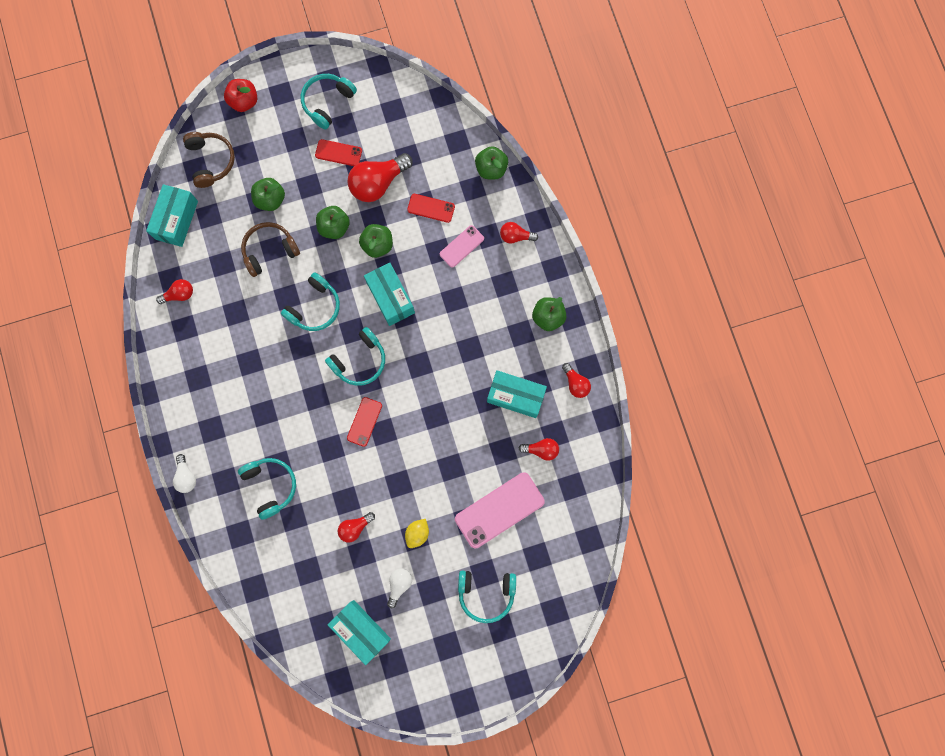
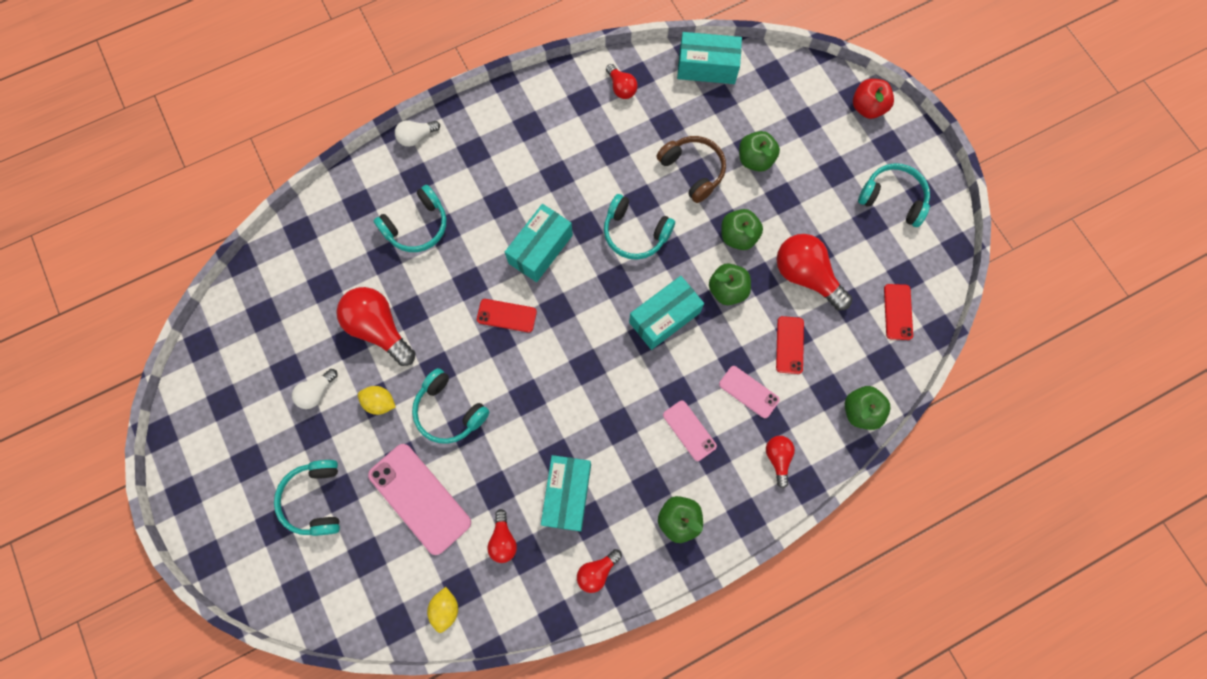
camera: 80 degrees right, 5 degrees down
(211, 161) = (785, 88): brown headphones -> none
(338, 153) = (832, 223): red phone -> red phone (897, 312)
(355, 527) = (379, 328): red light bulb -> red light bulb, size x1.87
(359, 361) = (579, 296): turquoise headphones -> turquoise headphones (449, 411)
(361, 630) = (260, 358): turquoise box -> turquoise box (540, 249)
(399, 585) = (317, 392): white light bulb -> white light bulb turned 120 degrees clockwise
(483, 296) = (689, 430): none -> pink phone
(584, 500) = (445, 609): none -> yellow lemon

